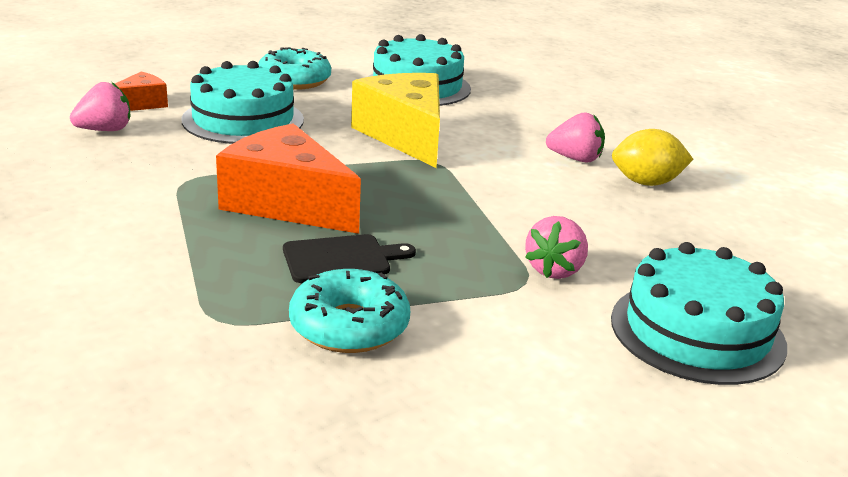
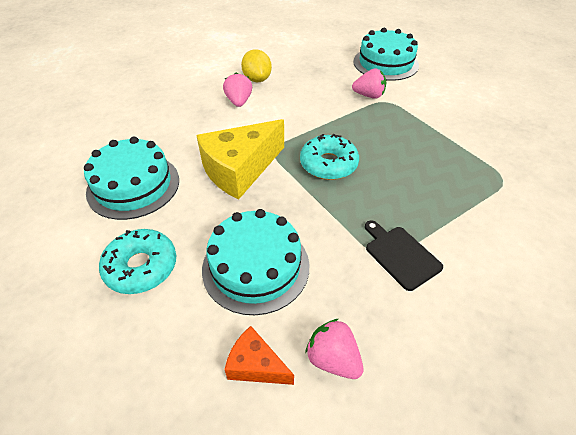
camera: 105 degrees left, 20 degrees up
(287, 203) = (375, 193): orange cheese -> none
(341, 259) = (416, 156): black cutting board -> black cutting board (400, 255)
(349, 326) = (466, 139): turquoise donut -> turquoise donut (328, 164)

